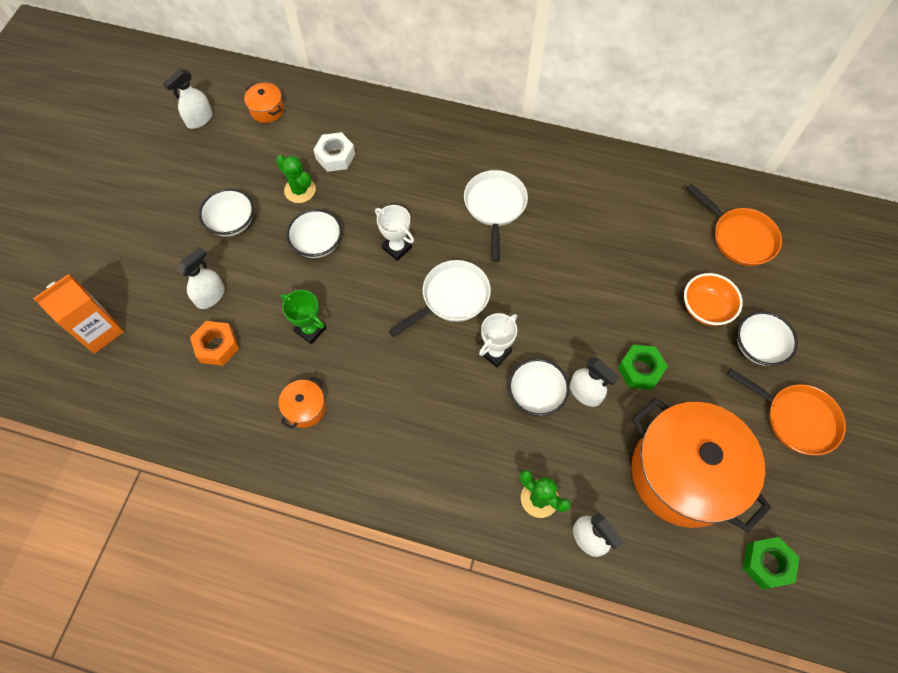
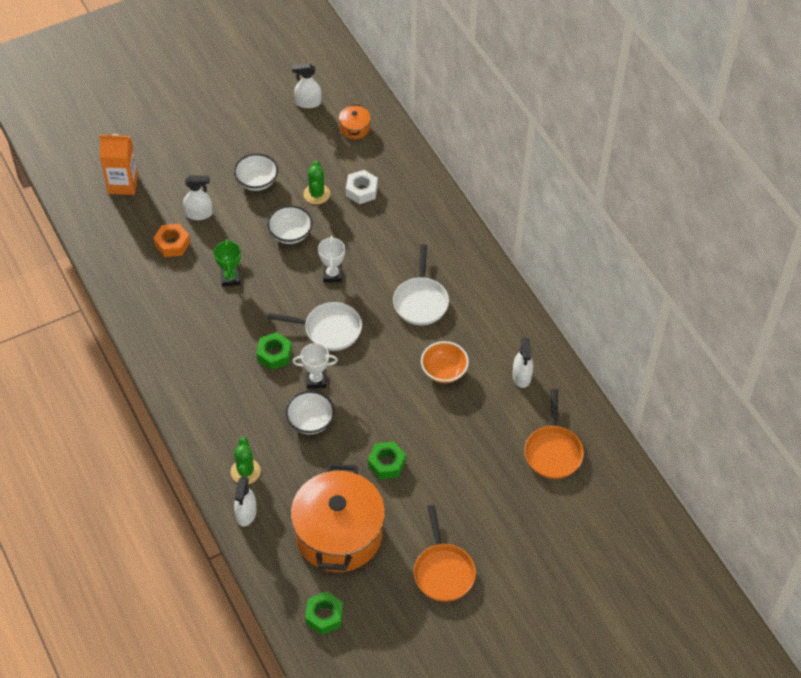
camera: 45 degrees right, 10 degrees down
(305, 408) = (180, 316): orange pot -> none
(433, 363) = (274, 354): none -> green nut
(495, 207) = (420, 301): white pan -> white pan turned 135 degrees clockwise
(585, 393) = (339, 446): white spray bottle -> white spray bottle (521, 376)
(705, 308) = (472, 468): orange bowl -> orange bowl (444, 371)
(758, 347) = (475, 517): white bowl -> none

